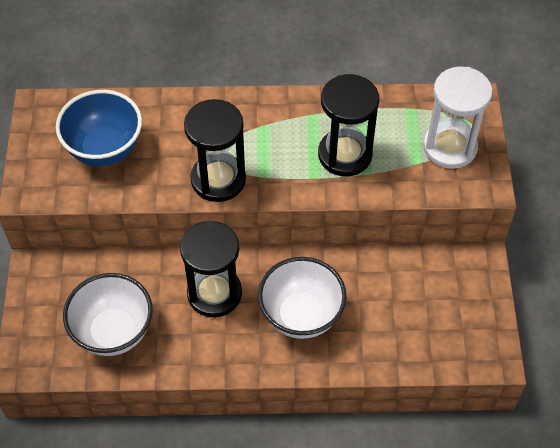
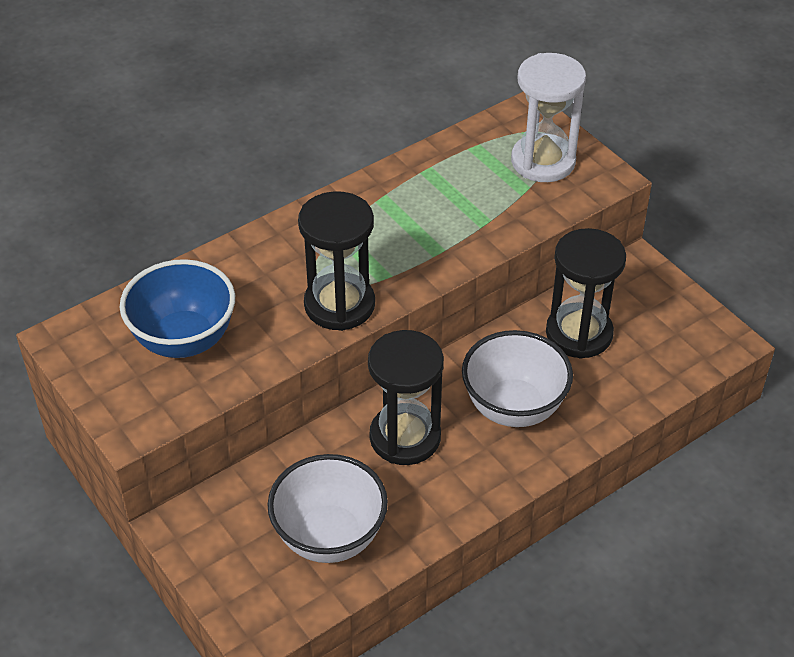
camera: 35 degrees left, 10 degrees down
(345, 155) = (448, 217): black hourglass -> black hourglass (579, 333)

